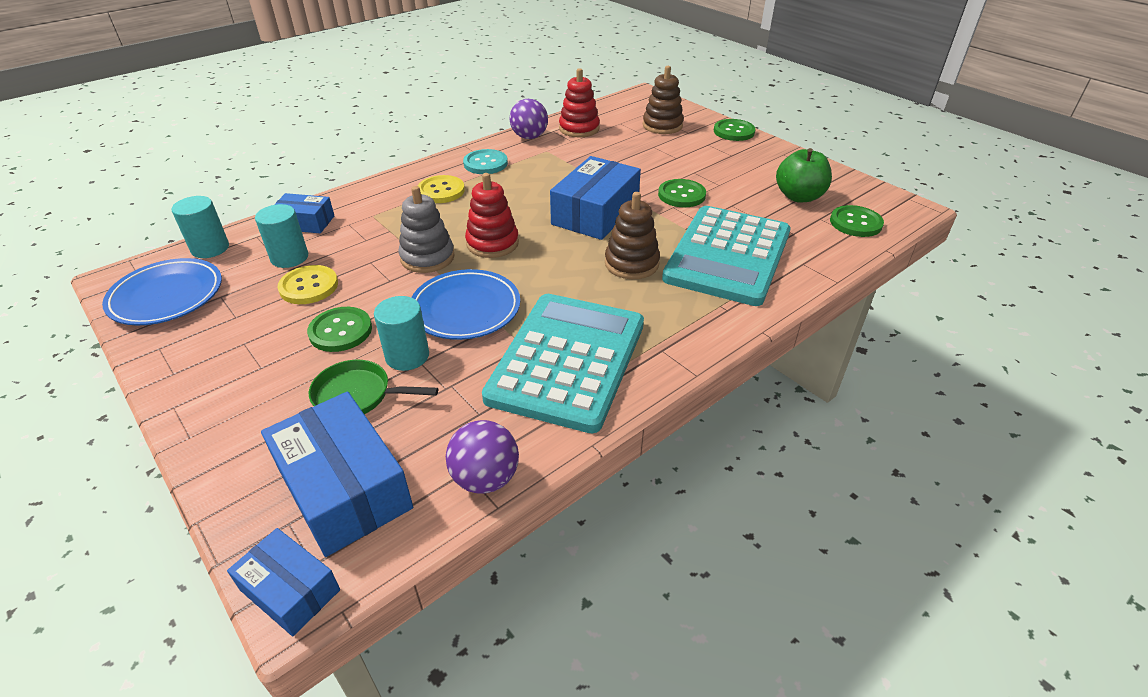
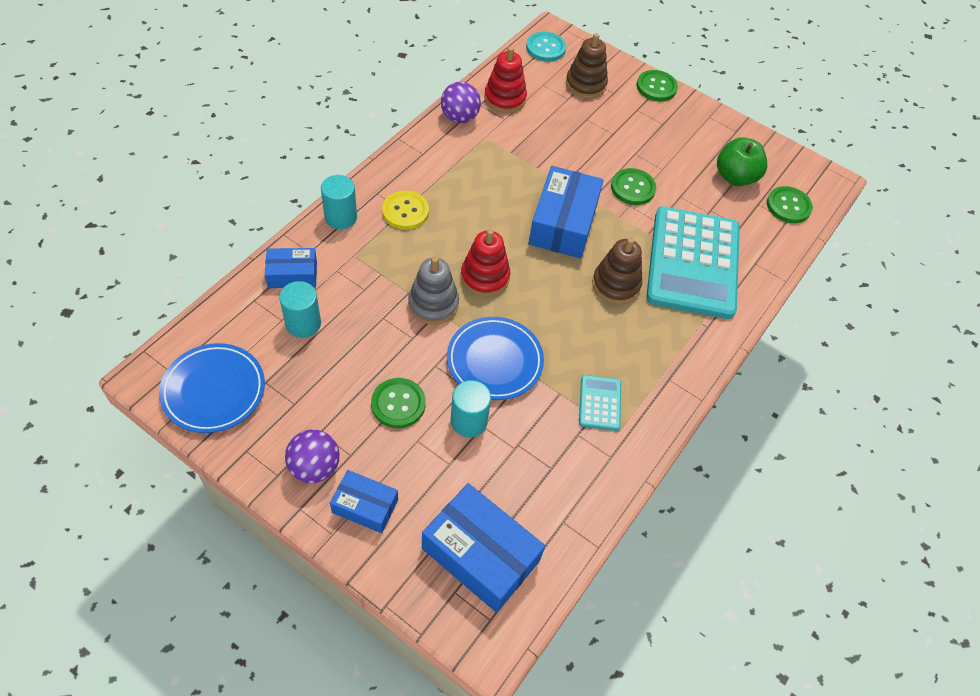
camera: 20 degrees left, 15 degrees up
(210, 248) = (217, 323): turquoise cylinder -> turquoise cylinder (341, 217)
(290, 590) = (484, 642): blue box -> blue box (365, 506)
(309, 286) = (342, 357): yellow button -> none
(357, 395) = (447, 468): green pan -> none
(485, 163) = (432, 164): turquoise button -> turquoise button (545, 48)
(485, 478) = (580, 525): purple ball -> purple ball (315, 467)
(567, 360) = (600, 403): turquoise calculator -> turquoise calculator, size x0.42

